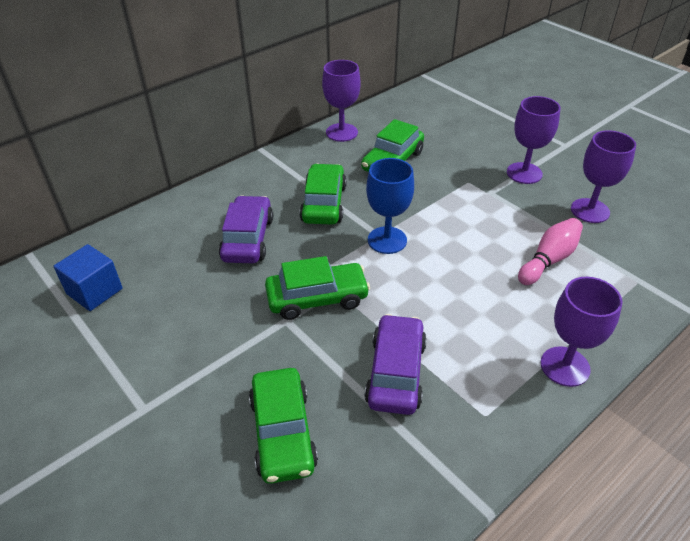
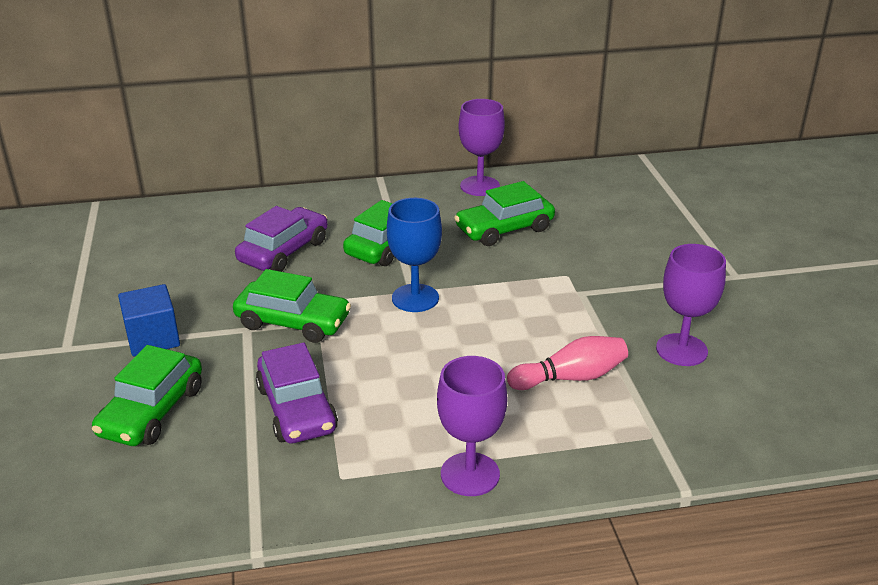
camera: 30 degrees right, 10 degrees down
(94, 291) = (116, 248): blue cube -> blue cube (153, 338)
(395, 372) = (297, 409): purple car -> purple car turned 120 degrees clockwise
(524, 173) = (645, 287): purple goblet -> none

